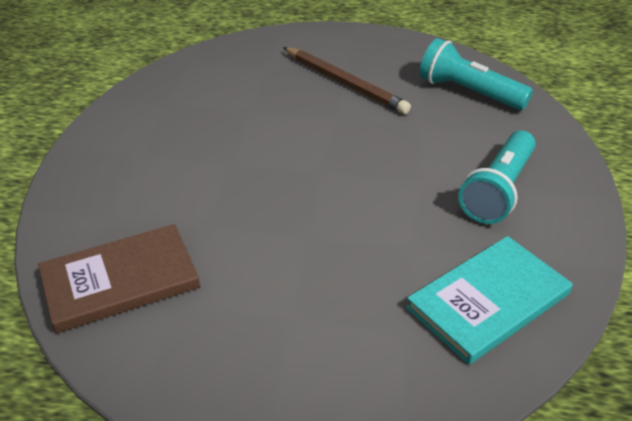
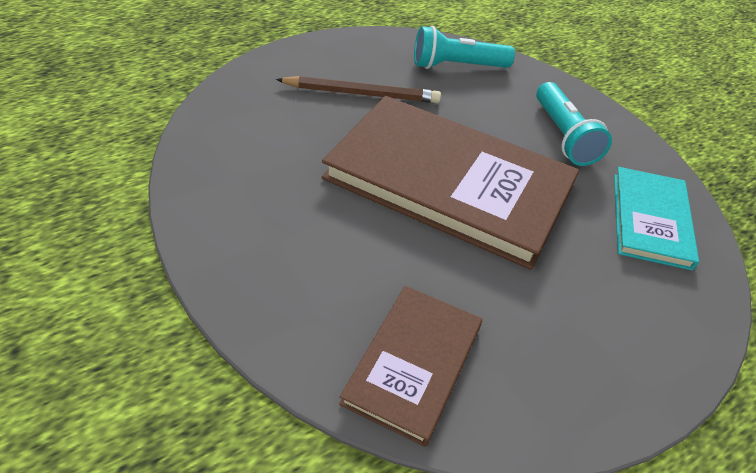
camera: 45 degrees left, 5 degrees up
(325, 177) = (449, 183): none -> brown book

